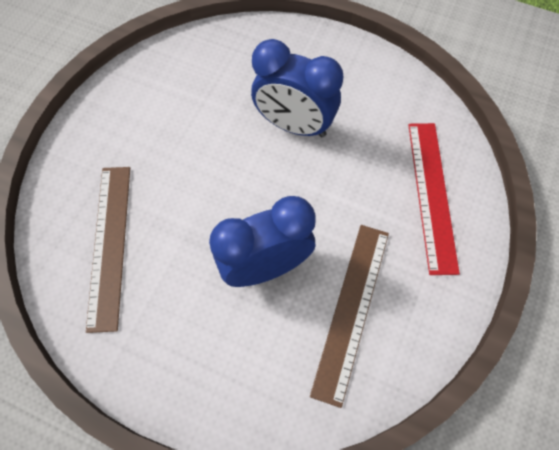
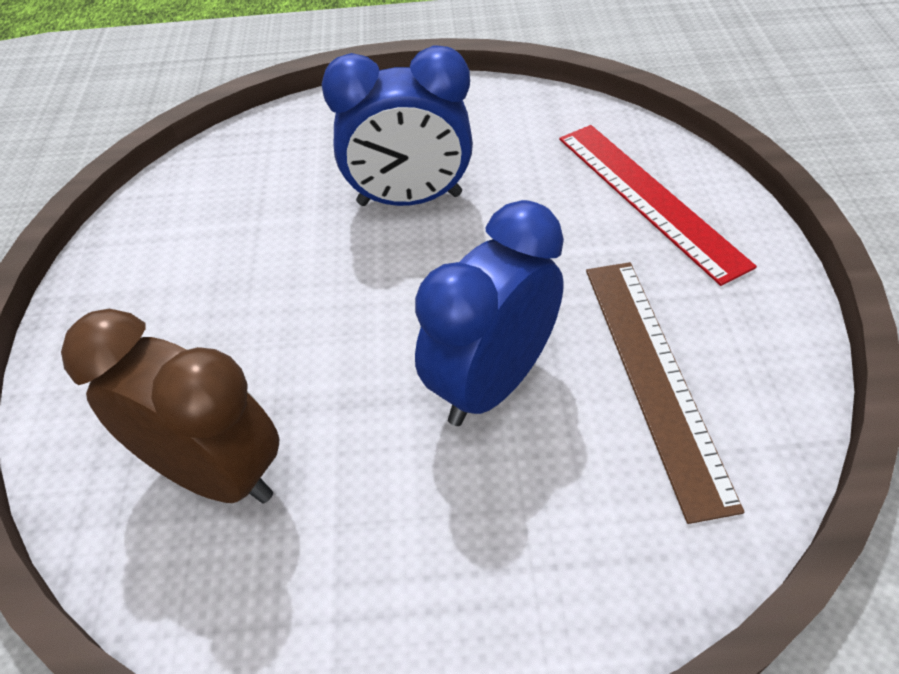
camera: 25 degrees left, 15 degrees down
(109, 244) = (216, 473): brown ruler -> brown clock

